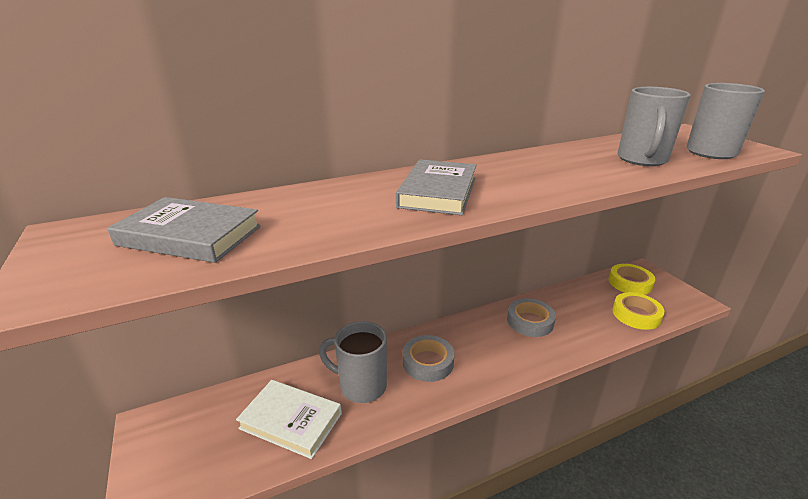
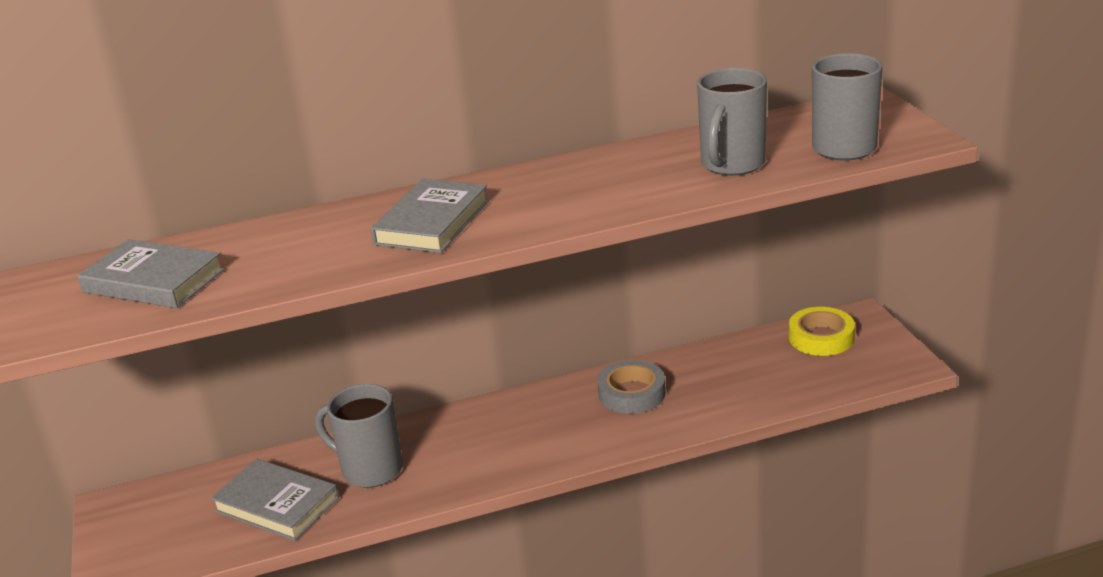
camera: 10 degrees right, 0 degrees up
(291, 421) = (277, 505): white book -> grey book
(428, 362) = (465, 444): grey tape -> none
(636, 315) = (798, 384): yellow tape -> none

